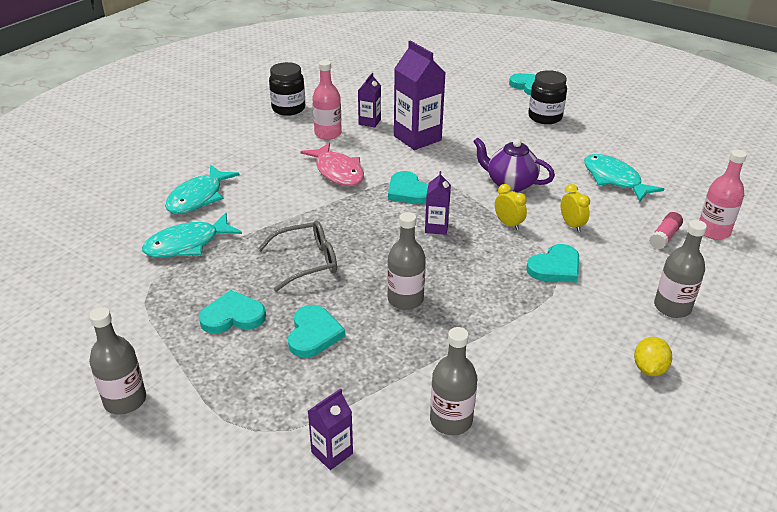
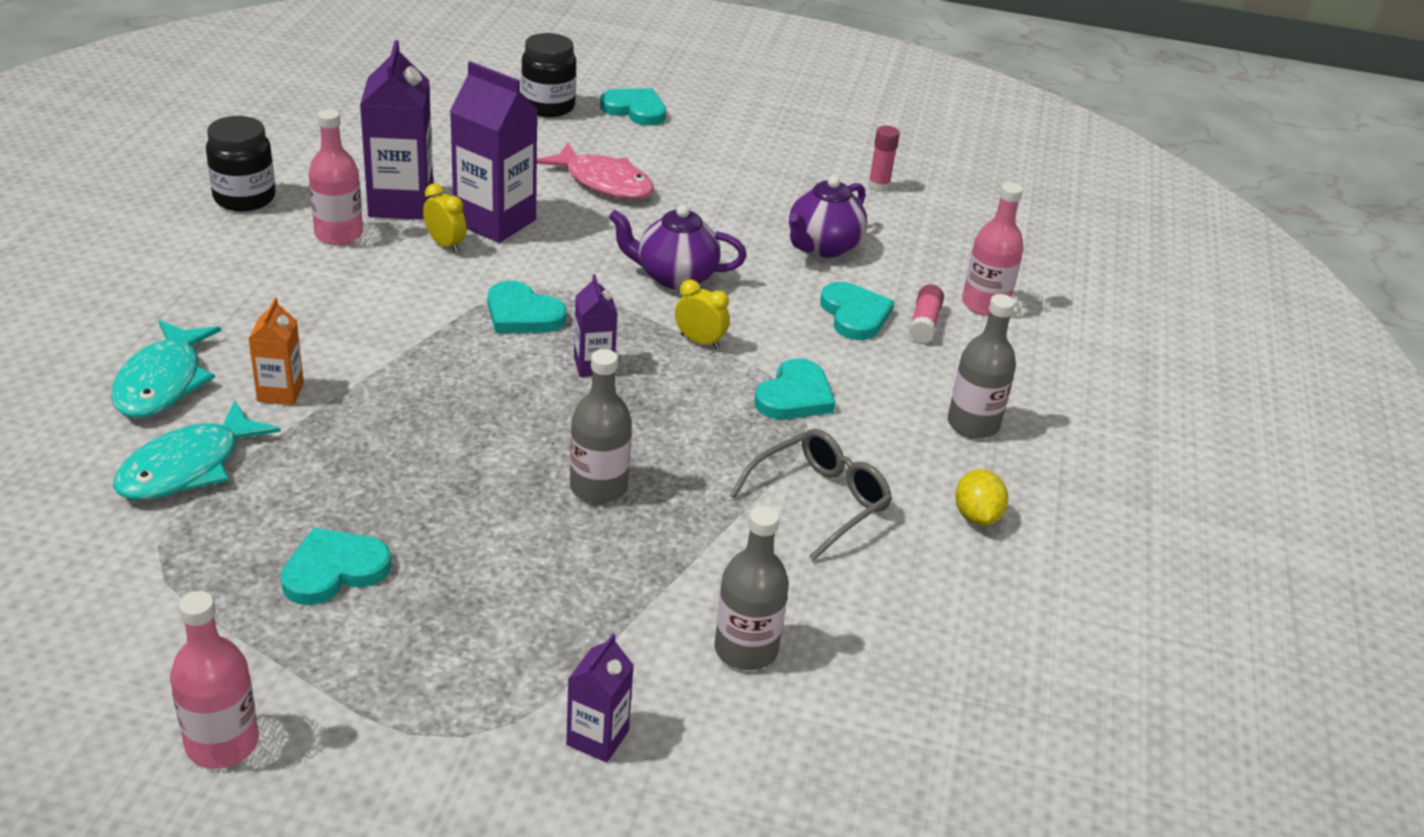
camera: 25 degrees left, 0 degrees up
(125, 400) = (222, 743): grey bottle -> pink bottle
(254, 213) = (280, 392): none -> orange carton
(307, 262) = (413, 458): grey glasses -> grey glasses (820, 501)
(313, 334) = (481, 570): turquoise heart -> turquoise heart (854, 315)
(337, 172) = (389, 299): pink fish -> pink fish (603, 183)
(369, 122) = (401, 204): purple carton -> purple carton, size x1.89
(545, 117) = (680, 159): black jar -> black jar (548, 106)
(571, 225) = (791, 327): yellow clock -> yellow clock (445, 245)
(614, 179) = (823, 247): turquoise fish -> purple teapot
(668, 148) = (878, 186): none -> pink glue stick

